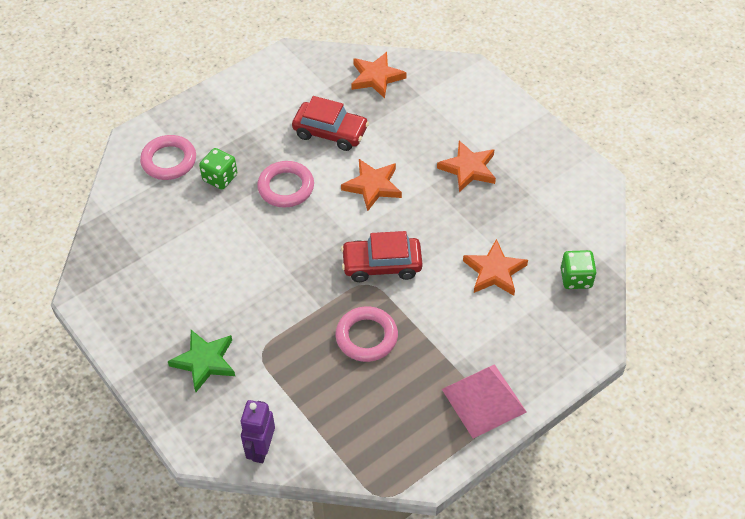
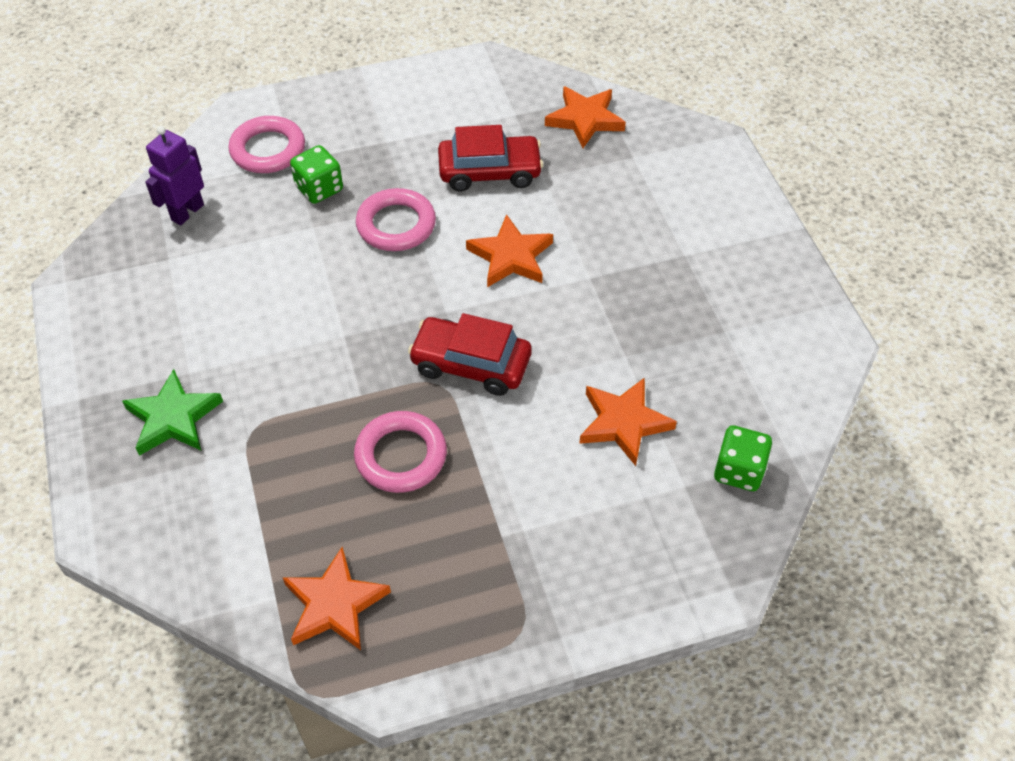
camera: 20 degrees right, 0 degrees up
(261, 449) = (181, 563): purple robot -> purple robot (187, 212)
(330, 132) = (490, 172): red car -> red car turned 45 degrees counterclockwise
(468, 169) = (653, 271): orange star -> orange star (335, 604)
(483, 400) = (520, 603): pink pyramid -> none

